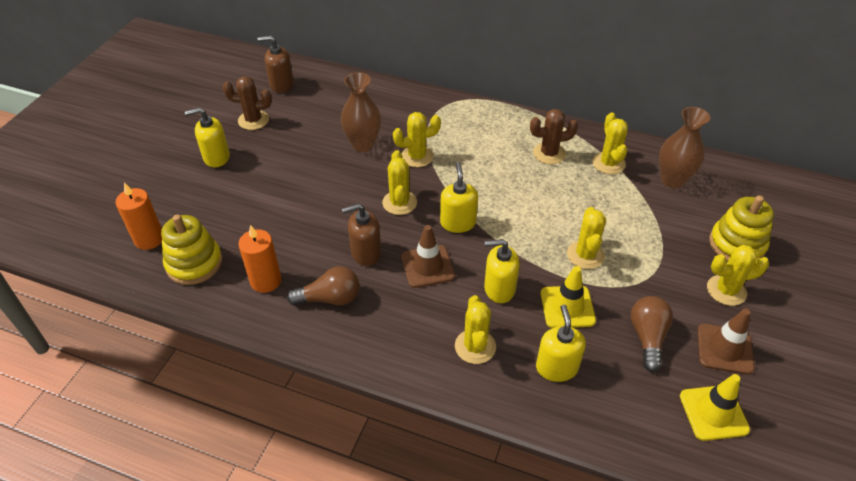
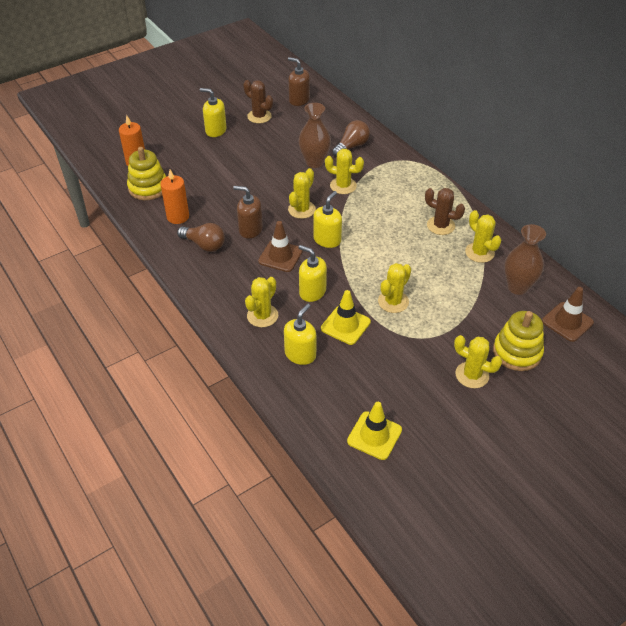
camera: 35 degrees right, 0 degrees up
(608, 163) = (479, 252): yellow cactus -> yellow cactus turned 60 degrees counterclockwise
(647, 337) = (380, 371): brown light bulb -> brown light bulb (351, 146)
(724, 349) = (427, 407): brown traffic cone -> brown traffic cone (567, 322)

